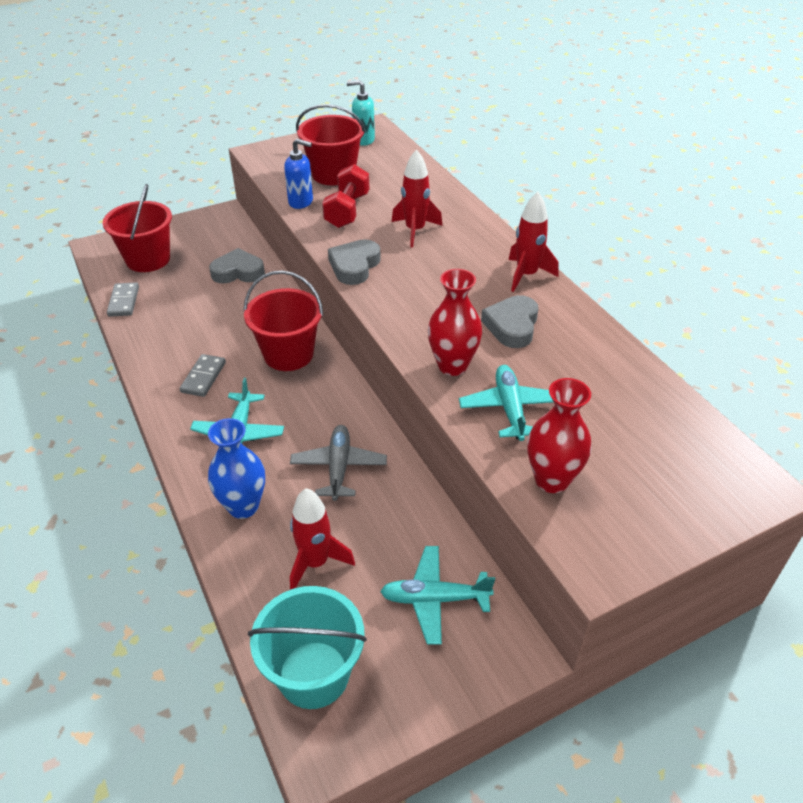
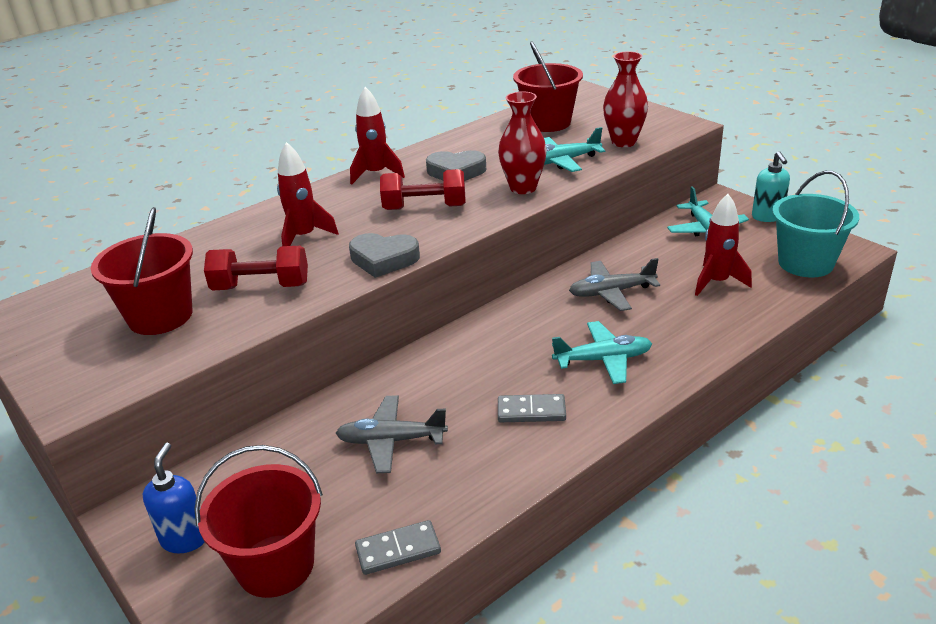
camera: 100 degrees left, 10 degrees down
(218, 307) = (391, 441): none -> grey plane
(238, 272) = (304, 447): grey heart -> none
(243, 506) = (690, 331): blue vase -> none
(288, 354) = (466, 358): red bucket -> red bucket (548, 123)
(301, 202) = (239, 325): blue soap dispenser -> blue soap dispenser (185, 539)
(363, 140) = (56, 312): turquoise soap dispenser -> turquoise soap dispenser (767, 217)
(438, 297) = (425, 207): none -> red dumbbell

